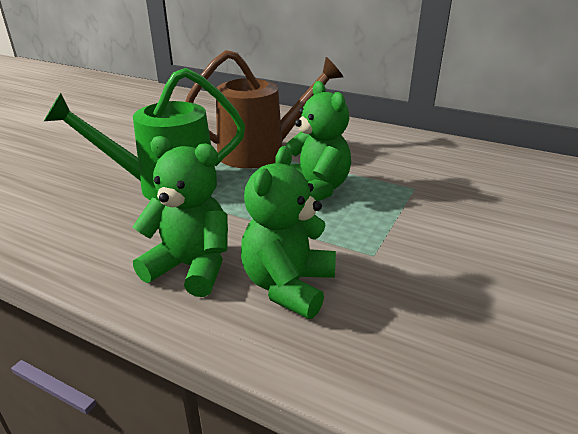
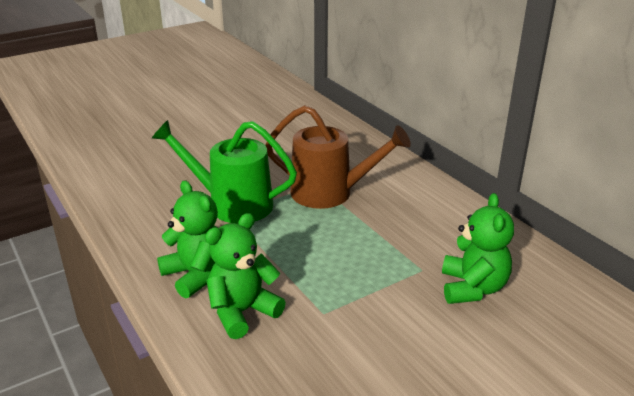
camera: 30 degrees right, 0 degrees up
(315, 190) = (337, 243): green teddy bear -> green teddy bear (472, 288)

